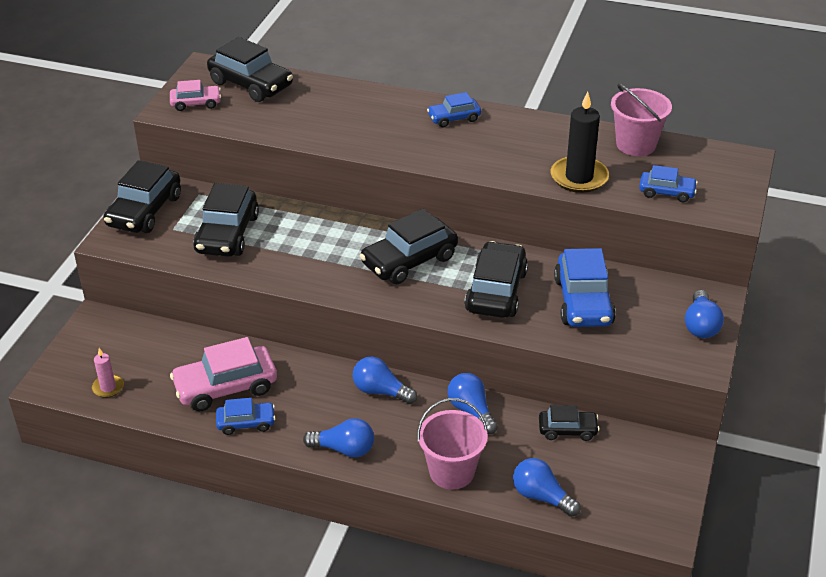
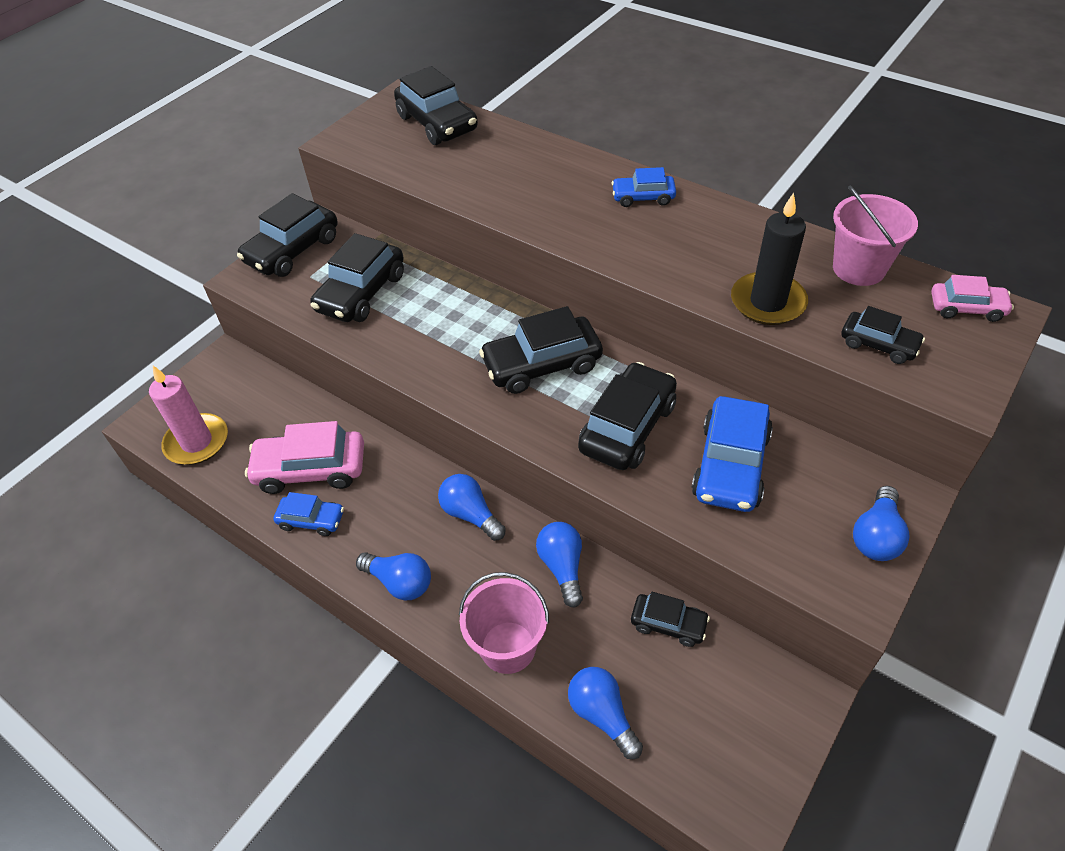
camera: 20 degrees right, 10 degrees up
(108, 387) = (197, 442): pink candle -> pink candle, size x1.88
(196, 103) = (370, 137): pink car -> pink car (967, 308)
(666, 192) = (878, 344): blue car -> black car

